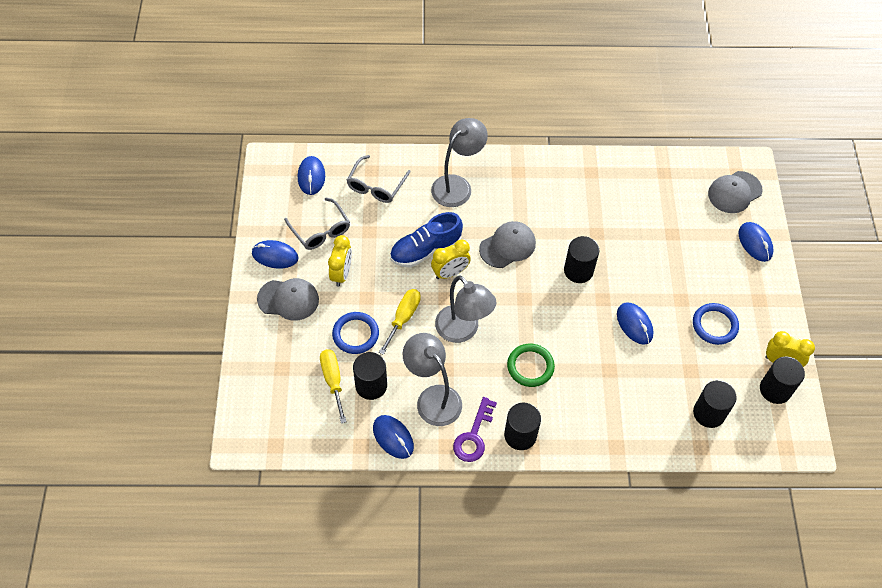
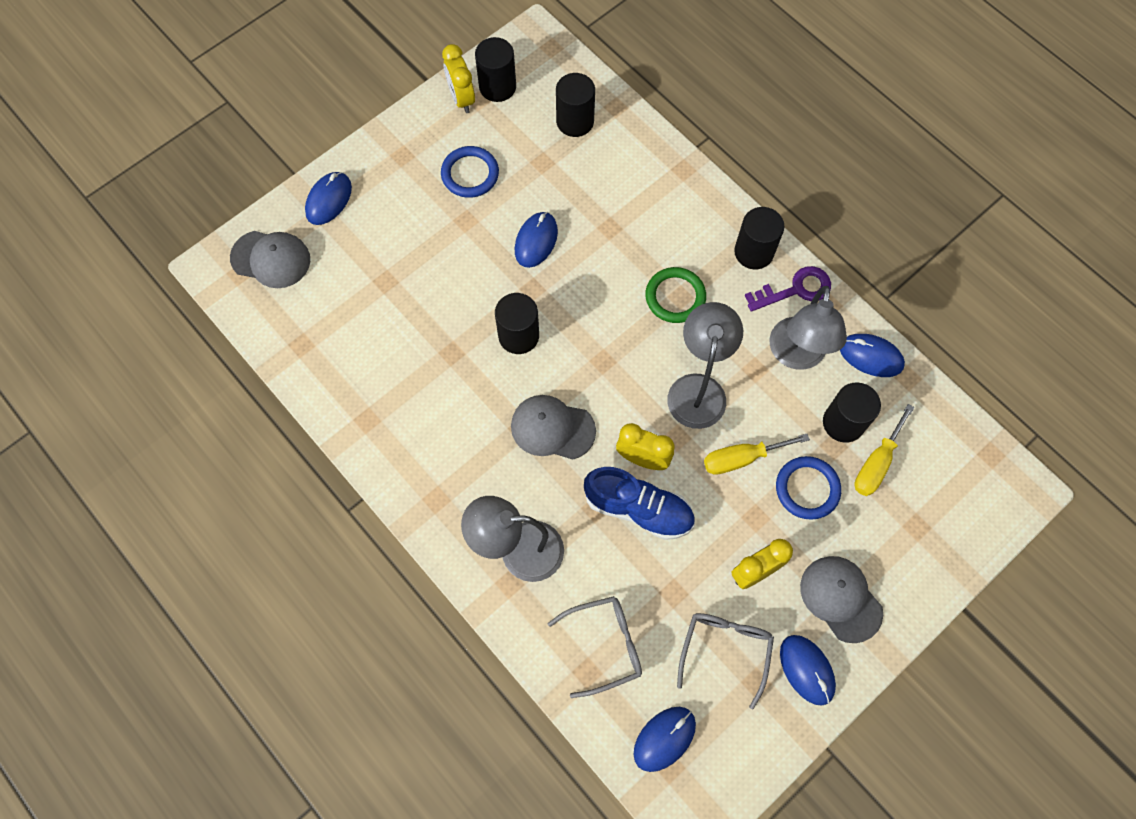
camera: 130 degrees left, 10 degrees up
(393, 437) = (871, 356): blue mouse -> blue mouse turned 75 degrees counterclockwise

